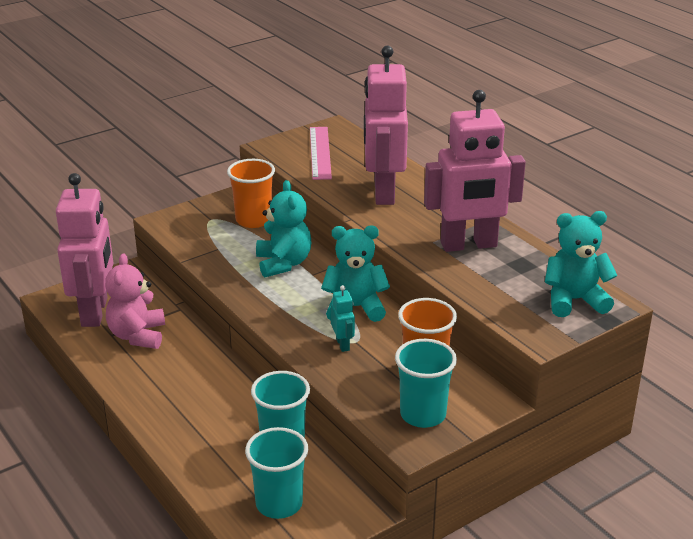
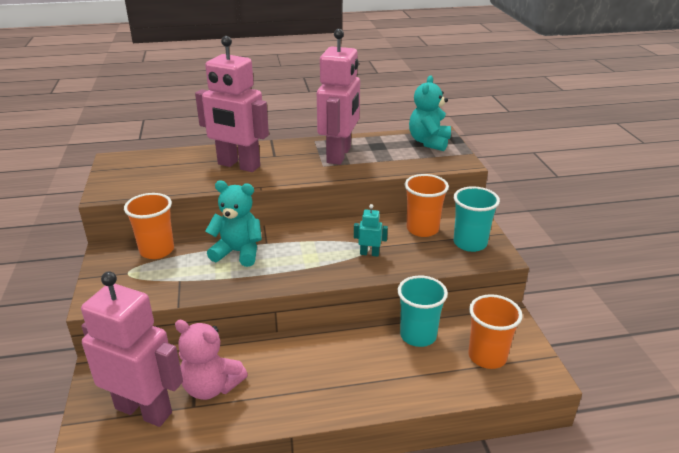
camera: 65 degrees left, 0 degrees up
(279, 504) = (487, 356): turquoise cup -> orange cup
(320, 152) = (146, 174): pink ruler -> none
(355, 307) = (327, 236): turquoise teddy bear -> none

